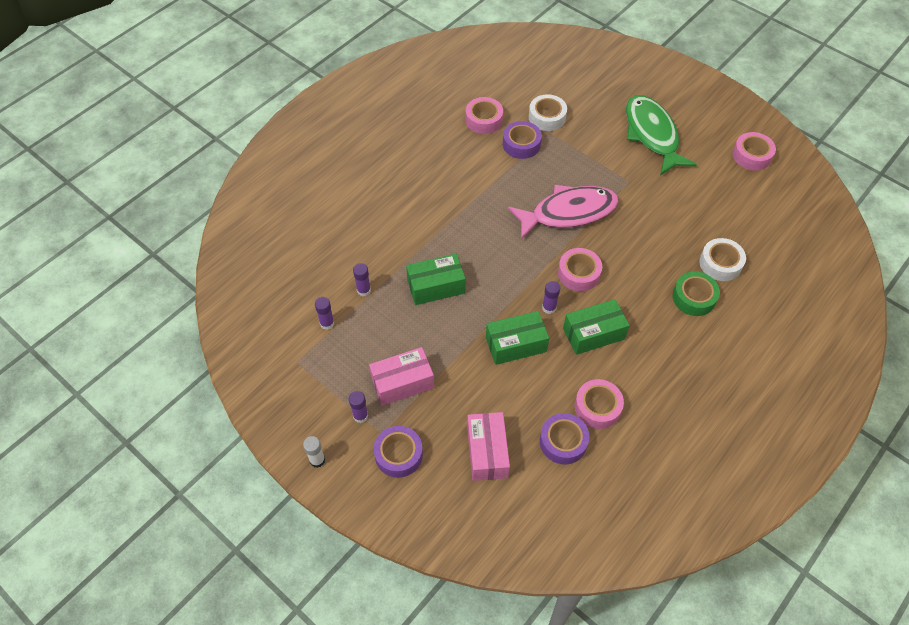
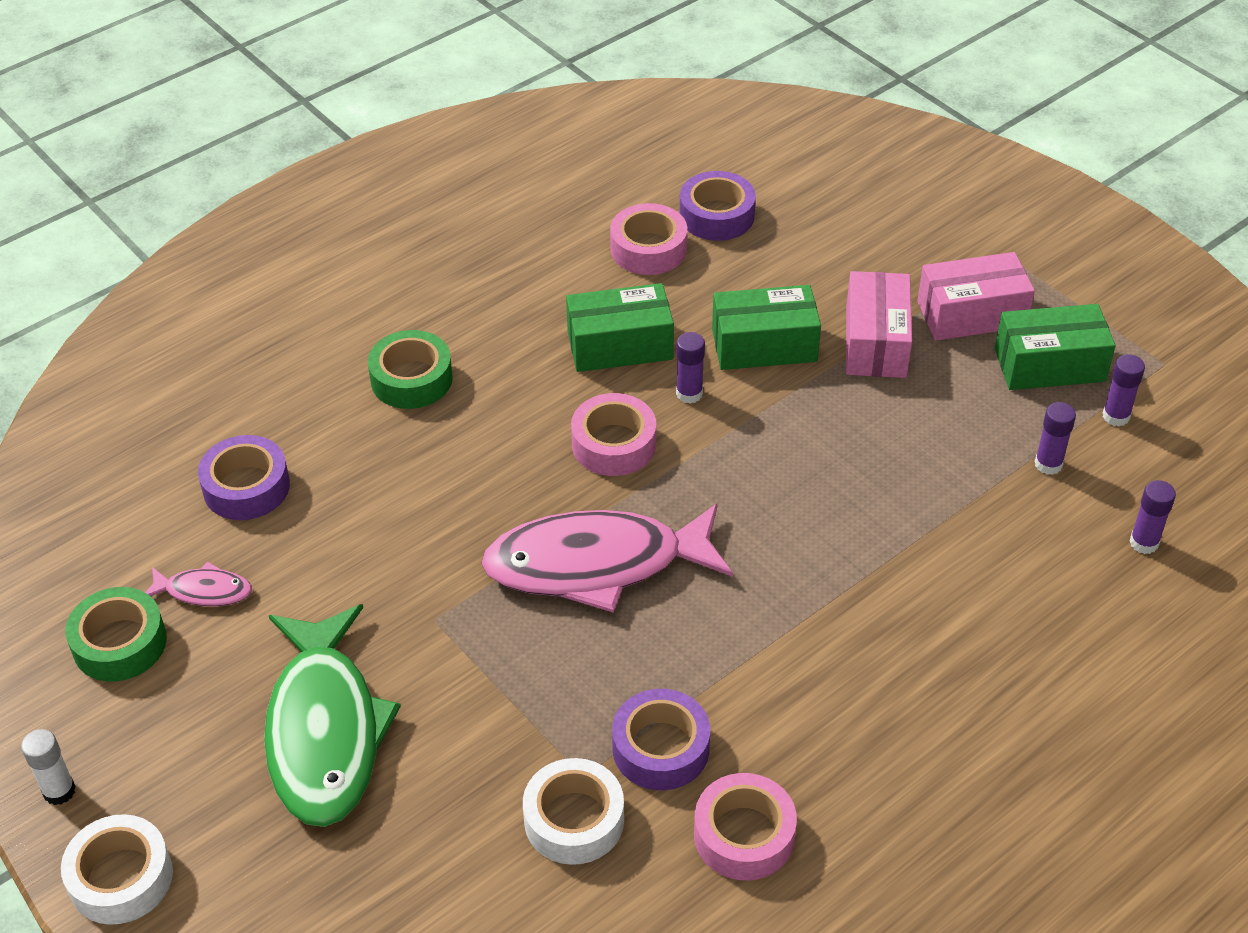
camera: 170 degrees left, 10 degrees down
(317, 460) = (1108, 235): white glue stick -> white glue stick (59, 791)
(360, 416) = (1042, 279): purple glue stick -> purple glue stick (1144, 543)
(398, 454) = (979, 228): purple tape -> purple tape (246, 487)
(436, 286) = (902, 454): green box -> green box (1049, 365)
(487, 452) = (838, 216): pink box -> pink box (876, 342)
(720, 263) = (329, 429): white tape -> white tape (121, 878)
(731, 180) = (203, 591): none -> pink fish
(751, 155) = (120, 643): pink tape -> green tape

